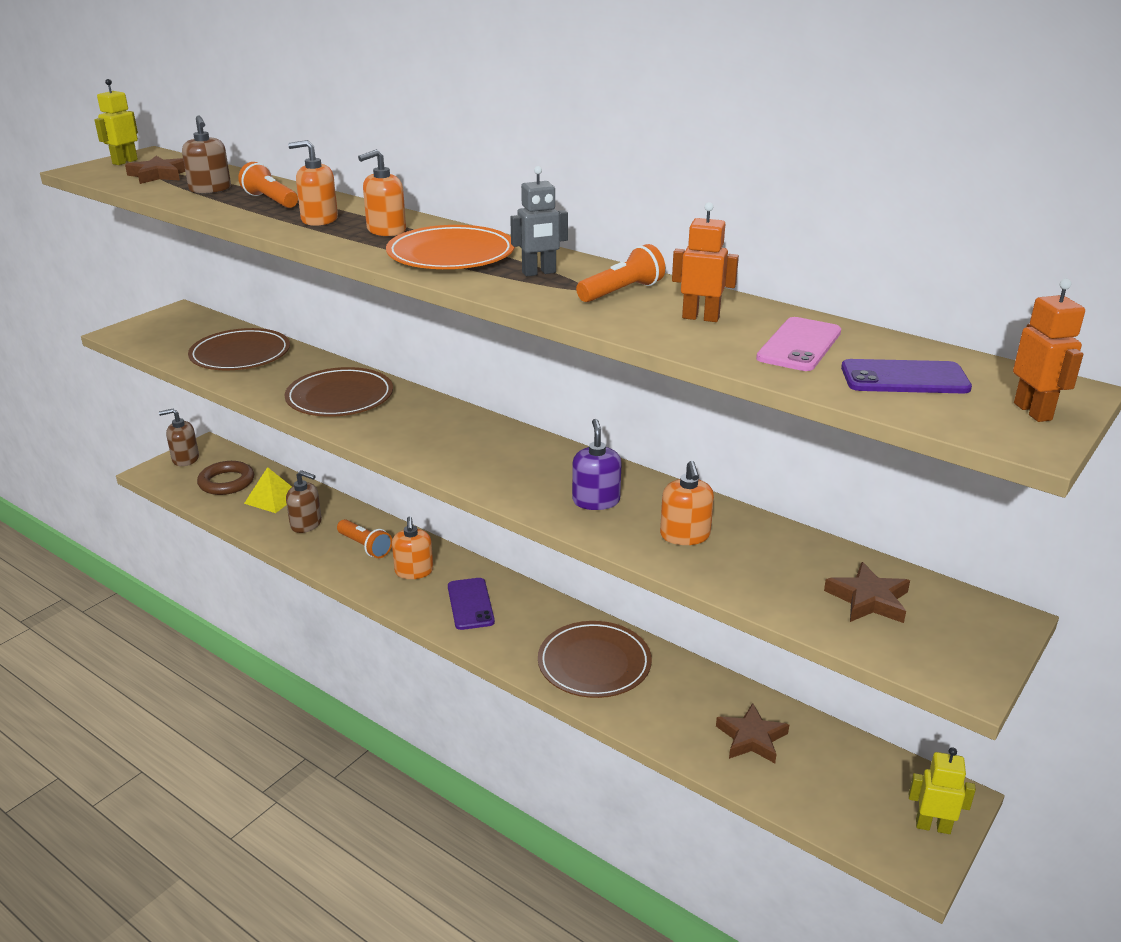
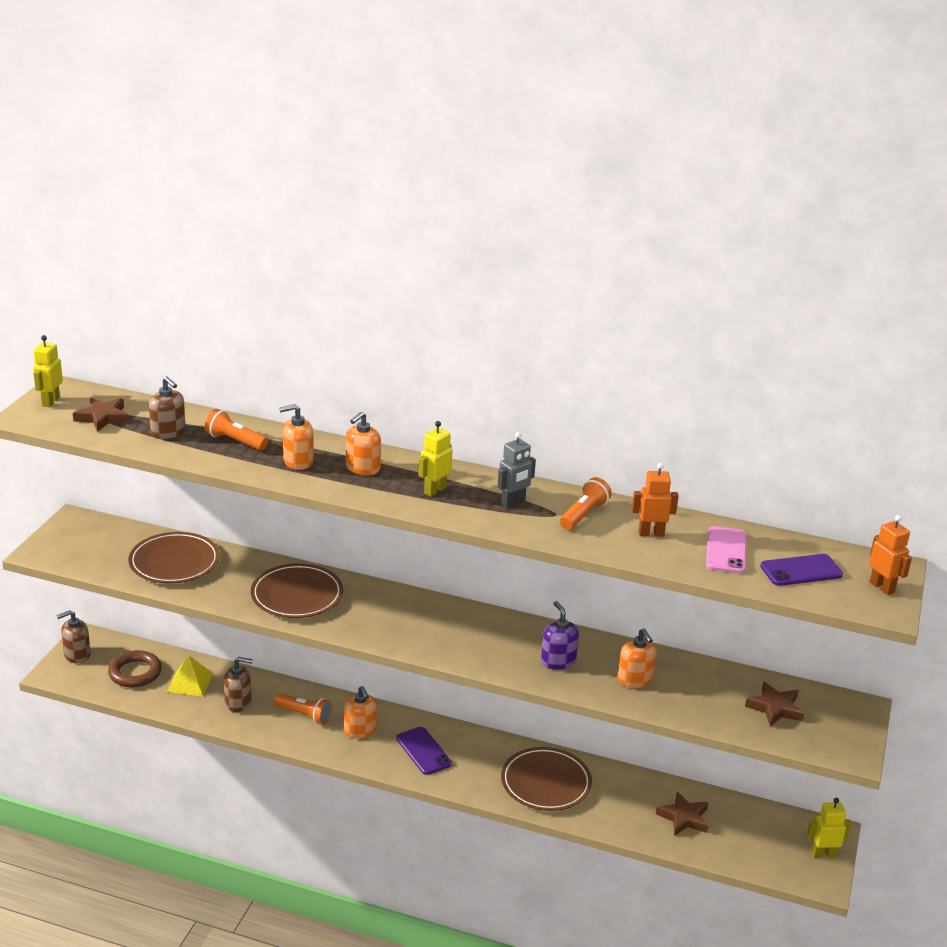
camera: 20 degrees left, 0 degrees up
(451, 254) = (434, 490): orange plate -> yellow robot

